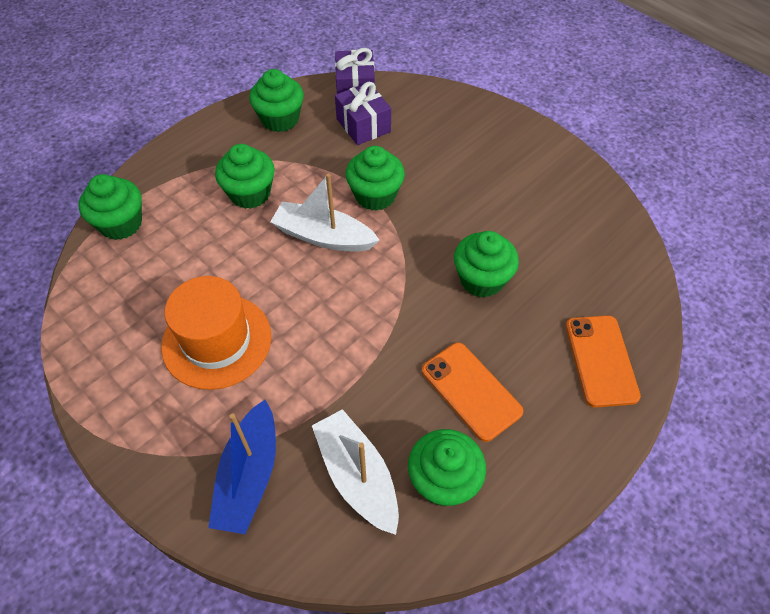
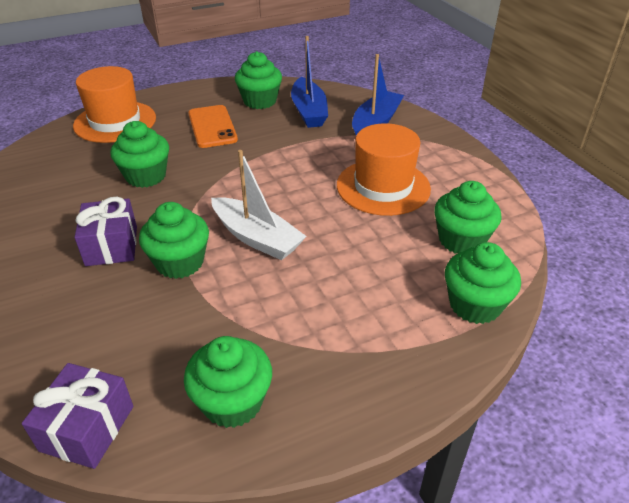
camera: 160 degrees left, 15 degrees down
(250, 193) = (315, 301): green cupcake -> green cupcake (461, 240)
(357, 476) = (309, 111): white boat -> blue boat
(363, 125) = (126, 355): purple gift -> purple gift (112, 246)
(601, 360) = (115, 122): orange phone -> orange hat

